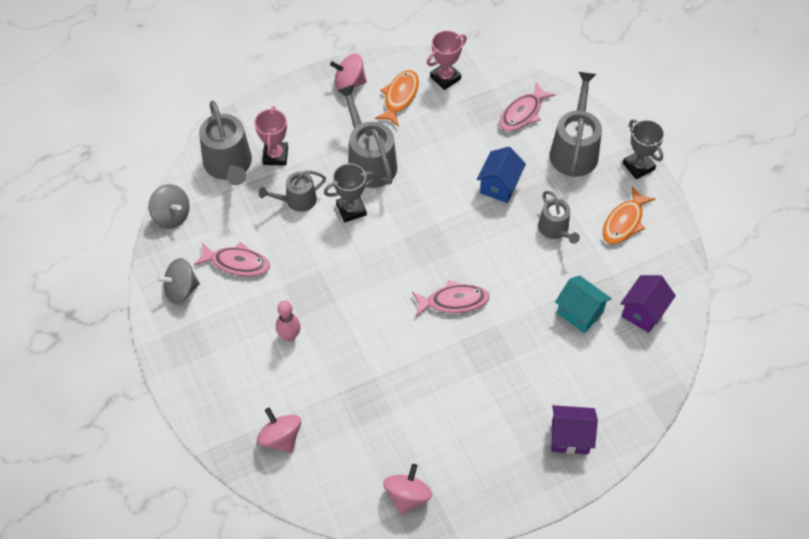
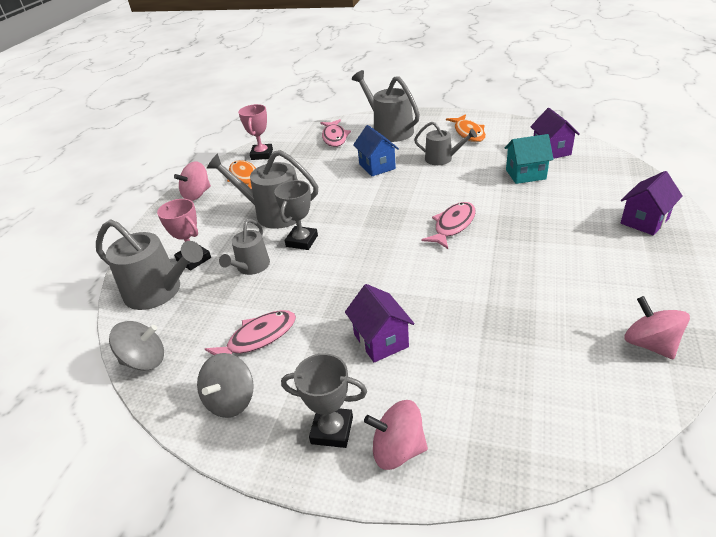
camera: 45 degrees left, 20 degrees down
(280, 438) = (500, 412): pink spinning top -> pink spinning top (397, 449)
(289, 336) = (381, 340): pink bowling pin -> purple house
(638, 166) = (432, 115): grey trophy -> grey trophy (332, 430)

